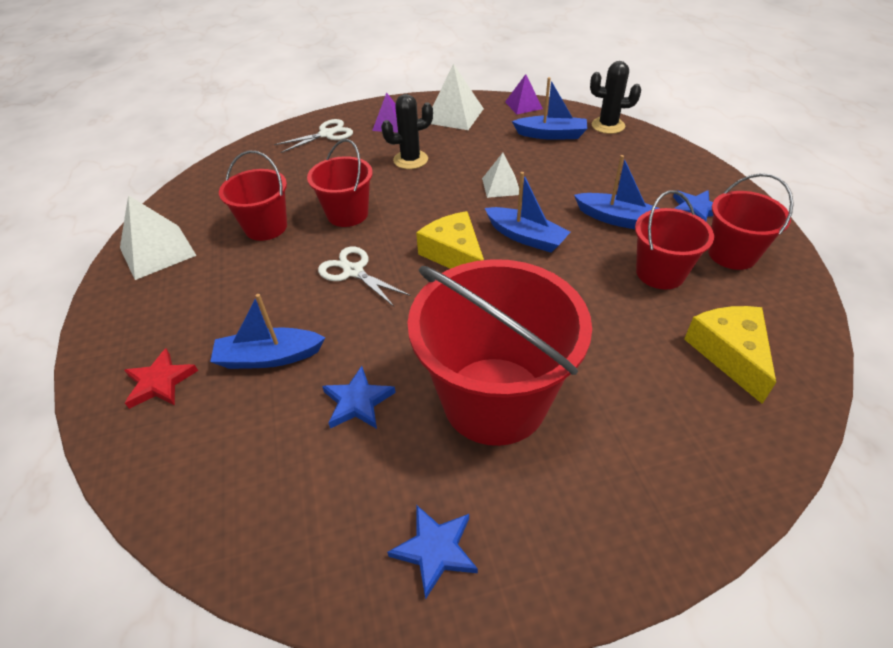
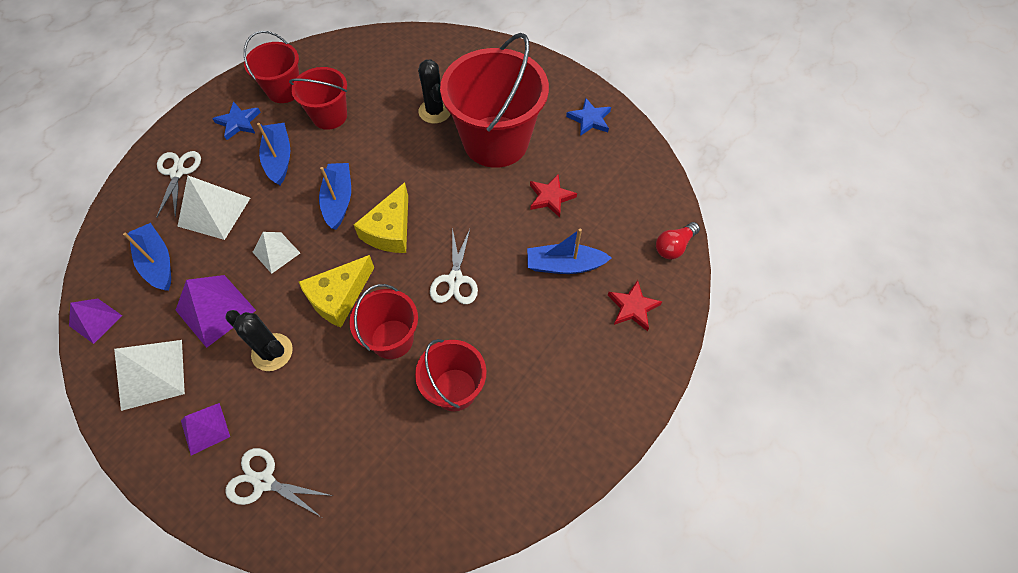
camera: 130 degrees left, 15 degrees up
(155, 482) = (674, 246): none -> red light bulb
(157, 251) = (548, 450): white pyramid -> white pyramid (214, 212)
(269, 357) = (564, 265): blue boat -> blue boat turned 135 degrees clockwise
(358, 402) = (550, 197): blue star -> red star
(476, 147) = (215, 310): none -> purple pyramid
(608, 125) = (115, 227): black cactus -> black cactus (435, 111)
(648, 162) = (177, 172): none -> white scissors
(729, 353) = (382, 67): yellow cheese -> yellow cheese (338, 297)

